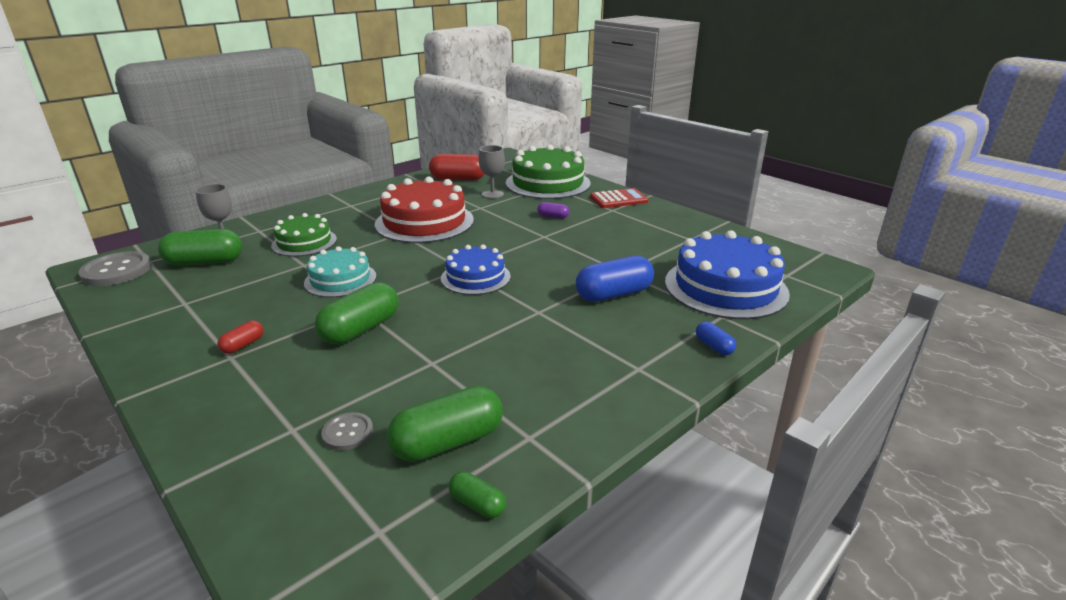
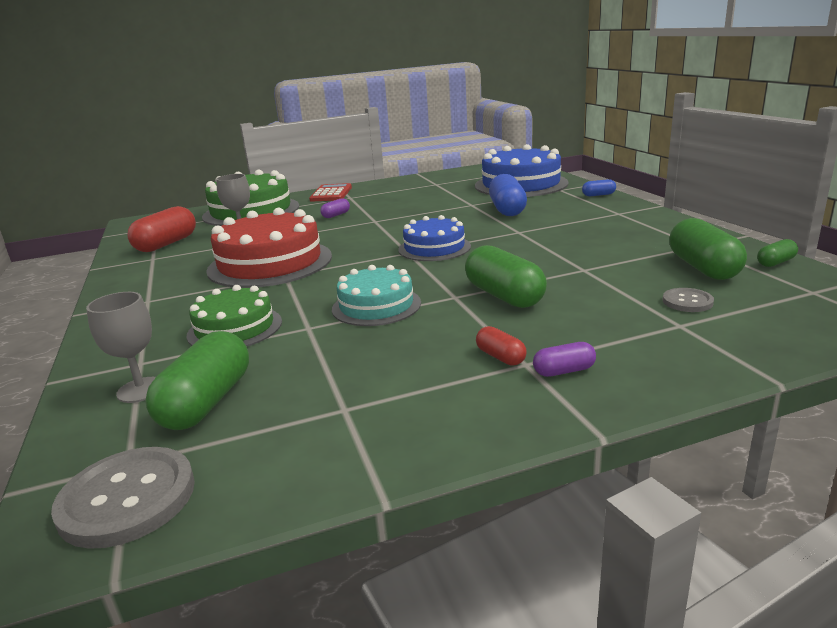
camera: 65 degrees left, 5 degrees down
(214, 375) = (564, 371): none -> purple capsule

